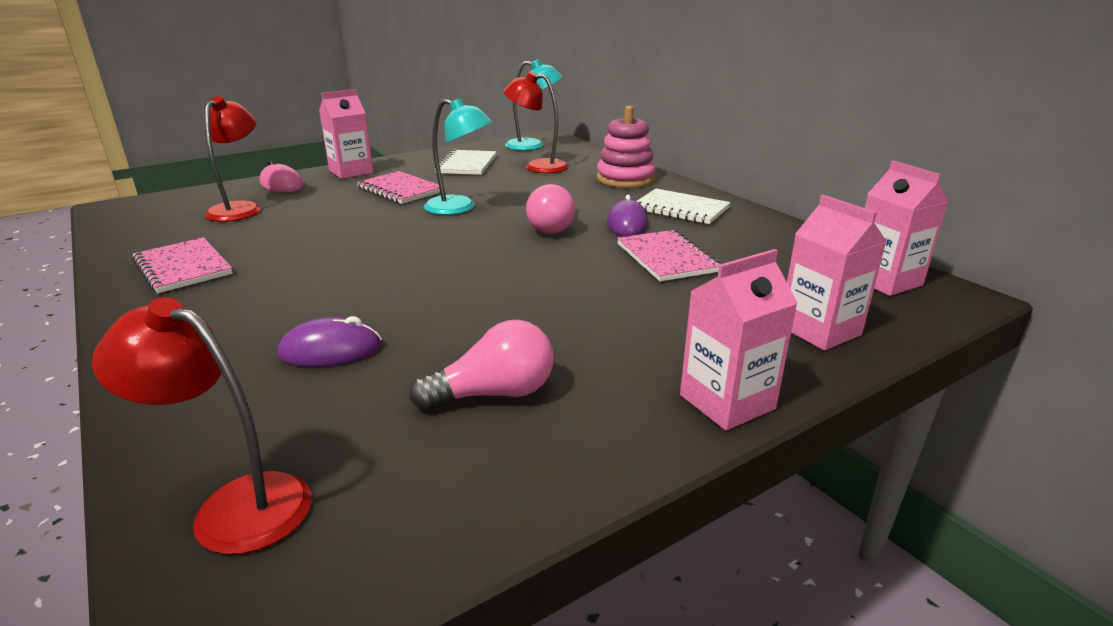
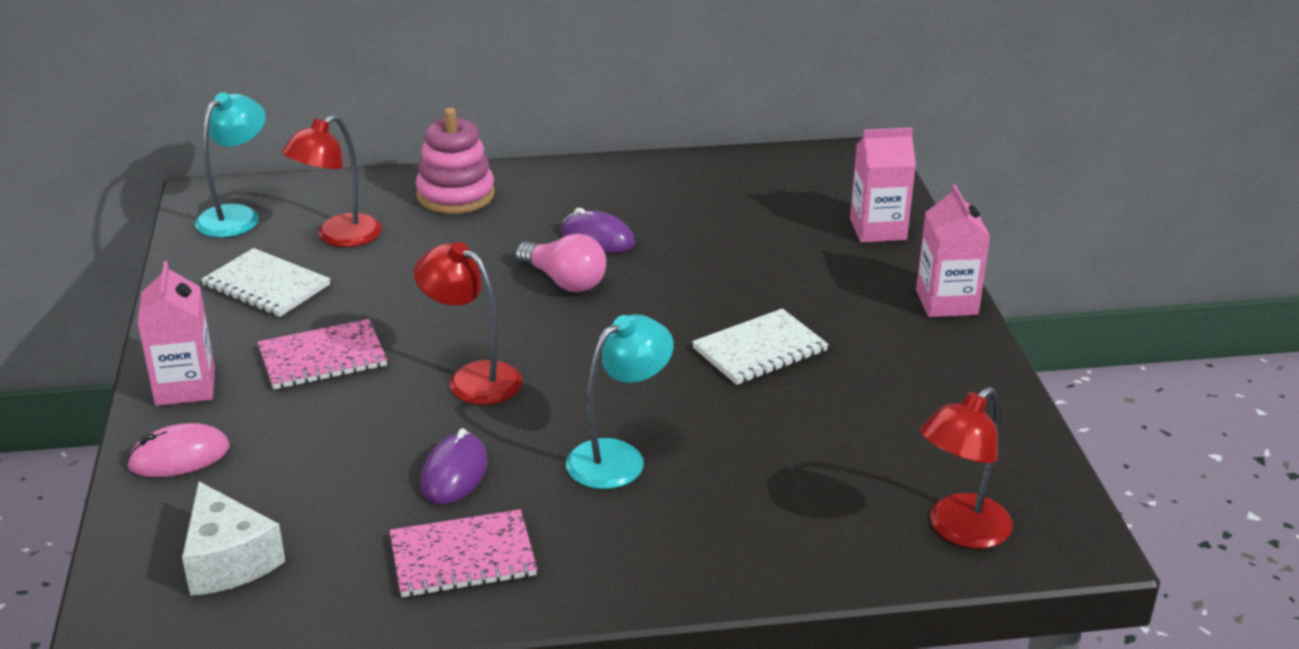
camera: 65 degrees left, 5 degrees up
(181, 213) = (228, 560): none -> white cheese
(240, 208) = (262, 503): red lamp -> red lamp (473, 378)
(331, 350) = (757, 465): purple mouse -> purple mouse (454, 473)
(459, 208) = (443, 327): turquoise lamp -> turquoise lamp (618, 457)
(494, 394) = (880, 395): pink light bulb -> none
(666, 258) = (699, 245): pink notebook -> none
(680, 209) = (584, 196): white notebook -> white notebook (760, 350)
(885, 281) = (822, 169): pink carton -> none

